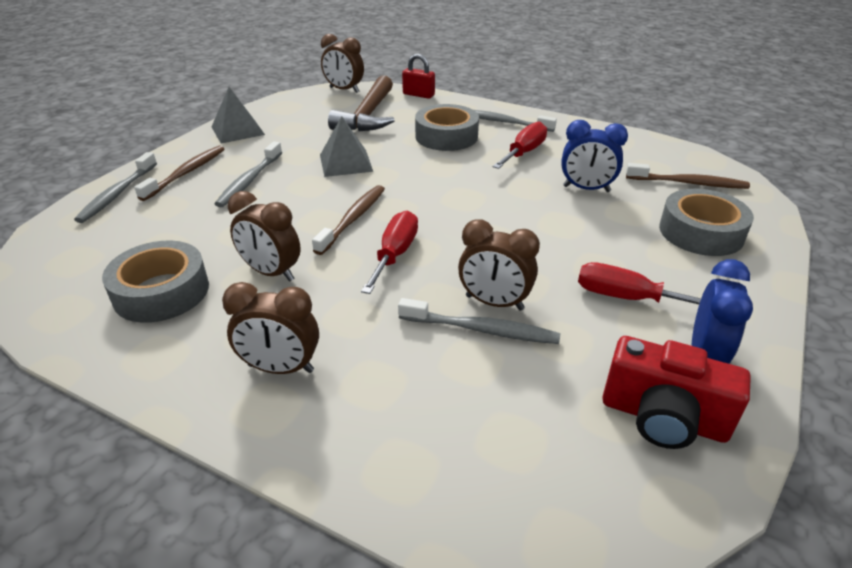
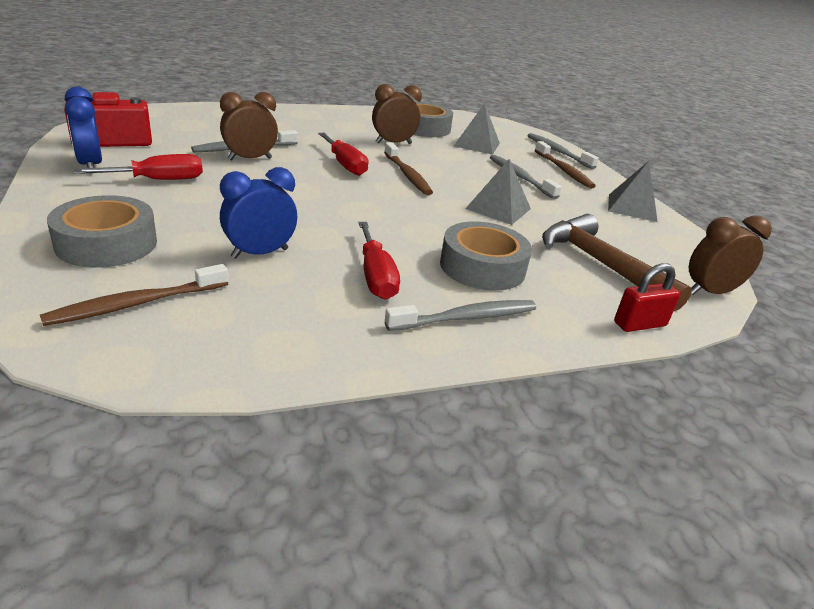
camera: 130 degrees right, 5 degrees down
(174, 235) = (477, 144): none -> grey pyramid
(280, 368) = (320, 121): brown clock -> none

